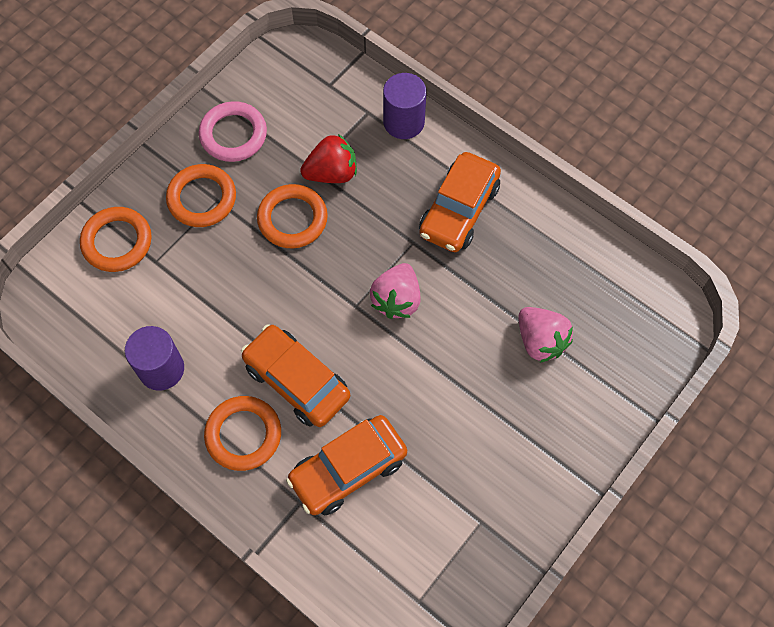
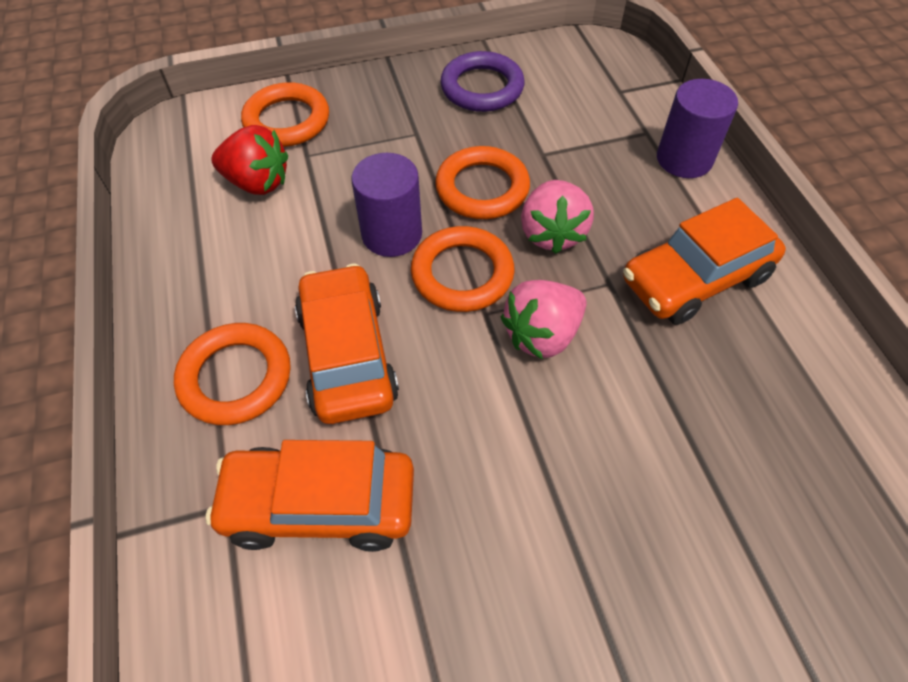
camera: 35 degrees right, 10 degrees down
(161, 369) = (217, 255): purple cylinder -> purple cylinder (392, 234)
(202, 198) = (402, 125): orange ring -> orange ring (462, 274)
(233, 135) = (482, 87): pink ring -> purple ring
(332, 173) = (561, 167): red strawberry -> red strawberry (257, 183)
(540, 341) = (716, 505): pink strawberry -> pink strawberry (552, 233)

